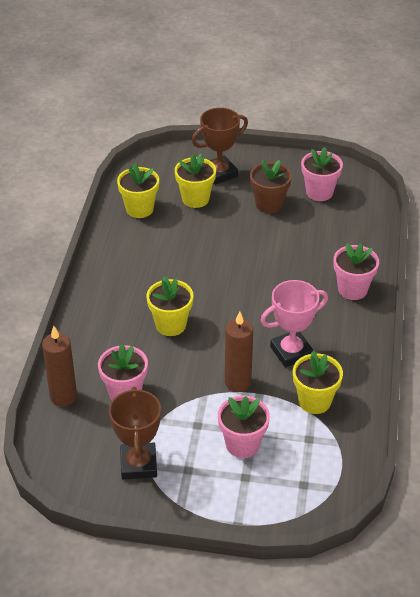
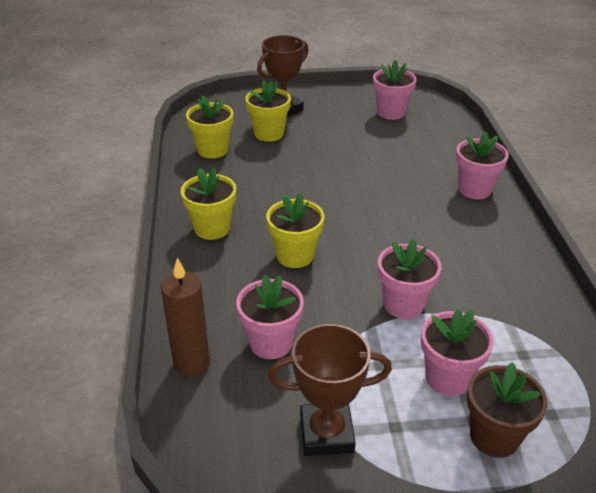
camera: 15 degrees left, 5 degrees down
(138, 464) = (326, 433): brown trophy -> brown trophy turned 75 degrees counterclockwise
(238, 382) = (403, 304): brown candle -> pink flower pot
(269, 204) = (347, 128): brown flower pot -> brown flower pot (494, 436)
(291, 352) = (446, 261): pink trophy -> none
(314, 401) = (503, 309): yellow flower pot -> yellow flower pot (212, 228)

